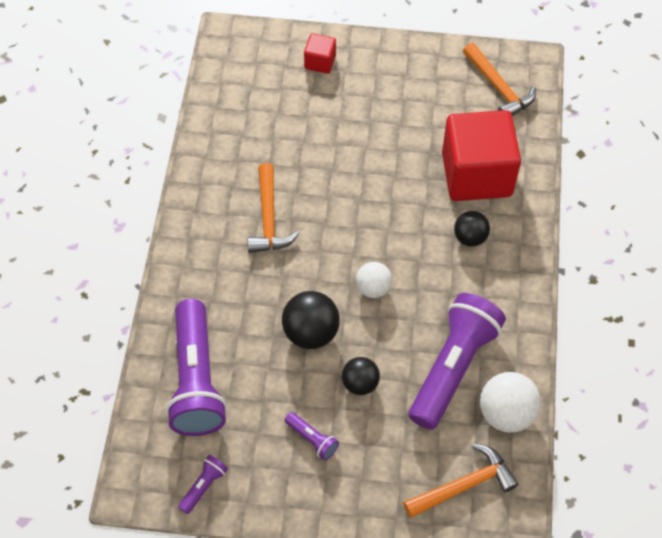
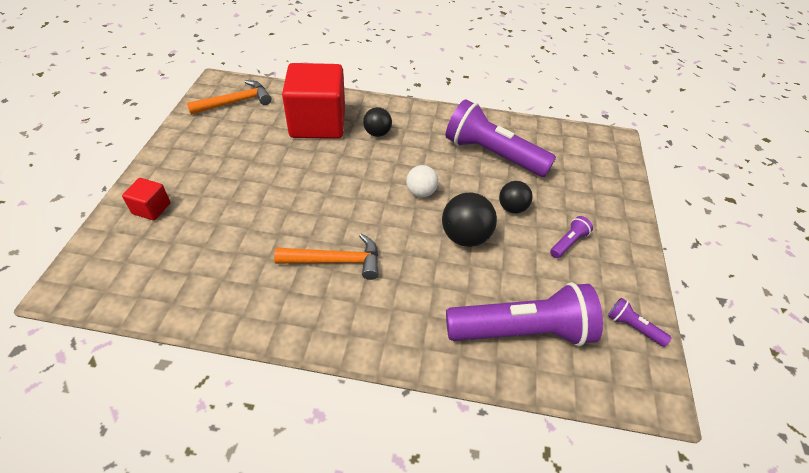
camera: 90 degrees left, 10 degrees down
(464, 485) = (586, 159): orange hammer -> none
(506, 414) = (527, 133): white ball -> none

